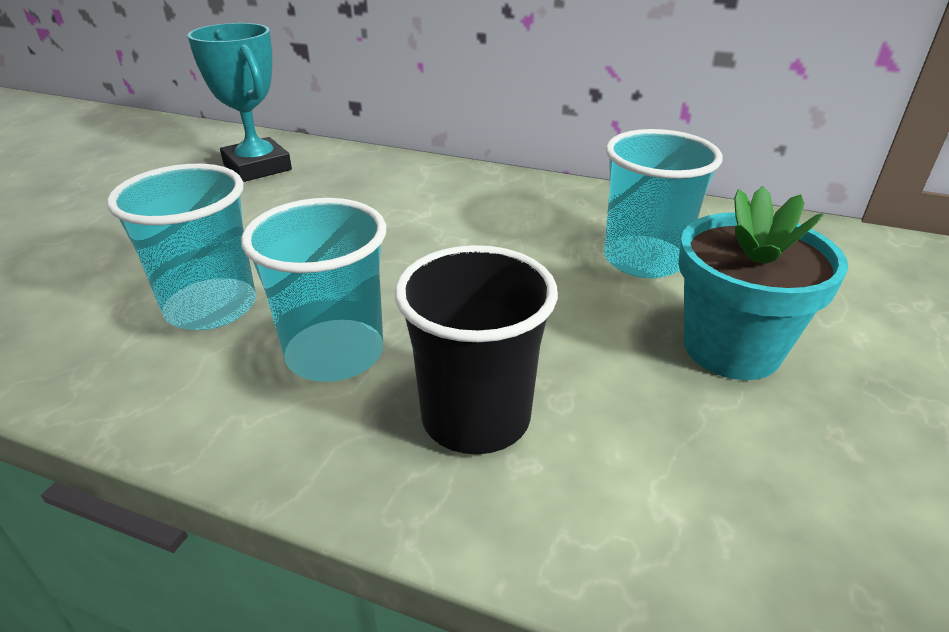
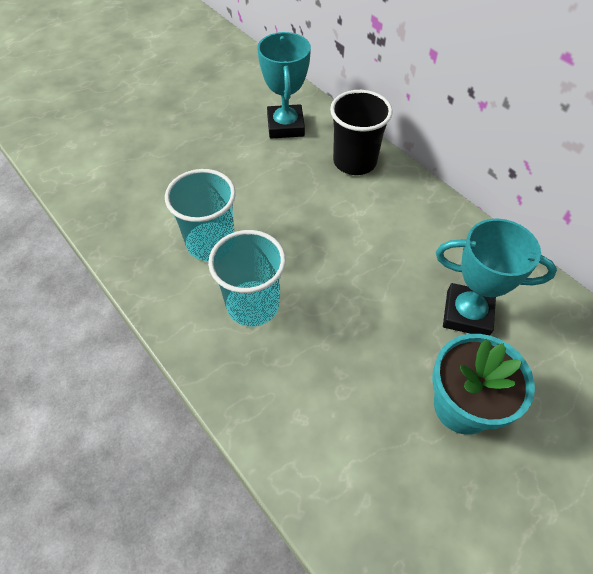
camera: 30 degrees right, 20 degrees up
(475, 418) = (295, 380): black cup -> black cup (354, 161)
(643, 260) = (467, 314): turquoise cup -> turquoise trophy

